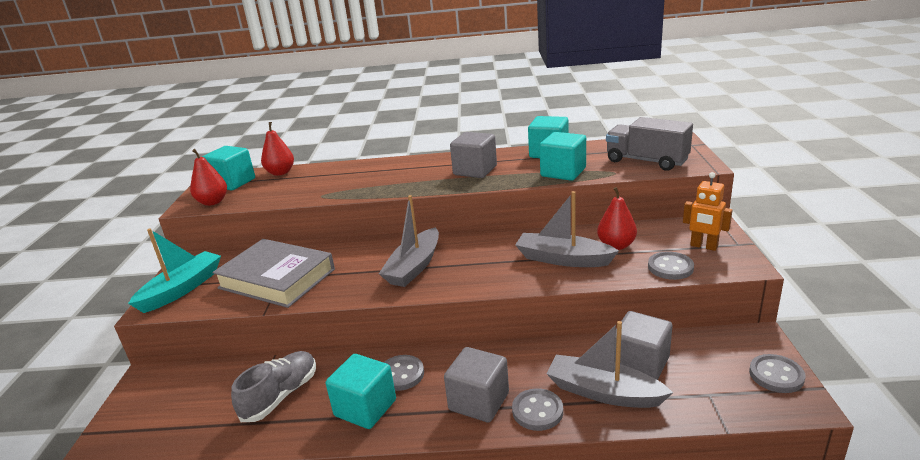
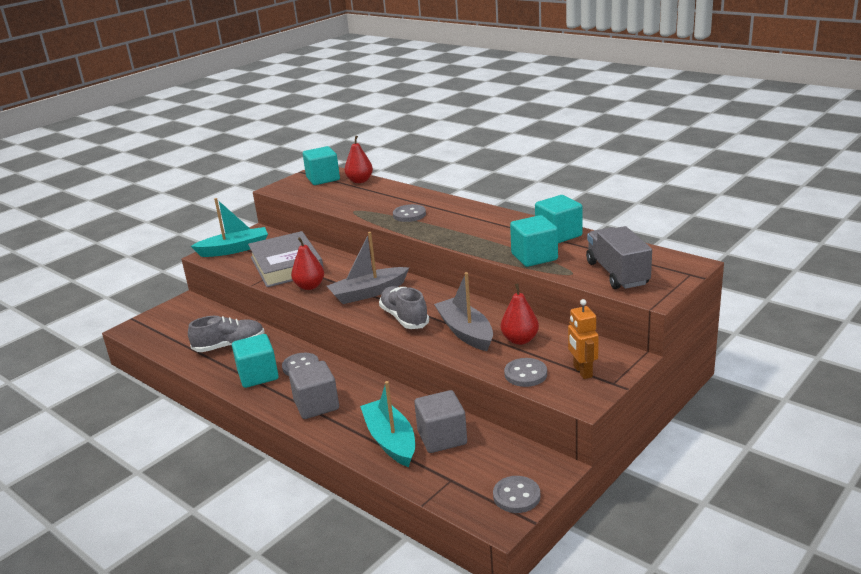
camera: 40 degrees right, 0 degrees up
(213, 202) = (292, 190): red pear -> red pear (309, 286)
(475, 170) = (478, 229): grey cube -> none
(488, 272) = (404, 318): none -> grey shoe
(537, 411) = (338, 428): grey button -> grey button (409, 215)
(603, 392) = (390, 440): grey boat -> turquoise boat

